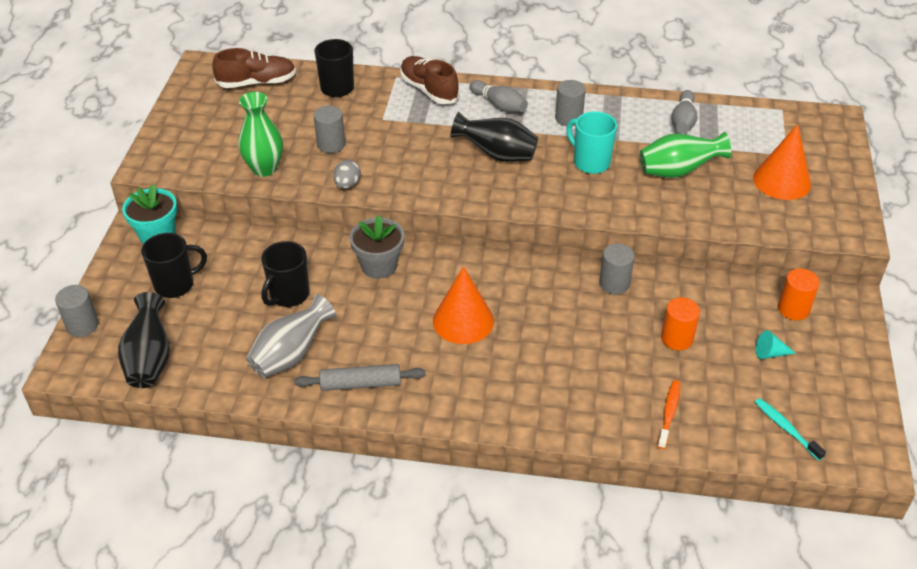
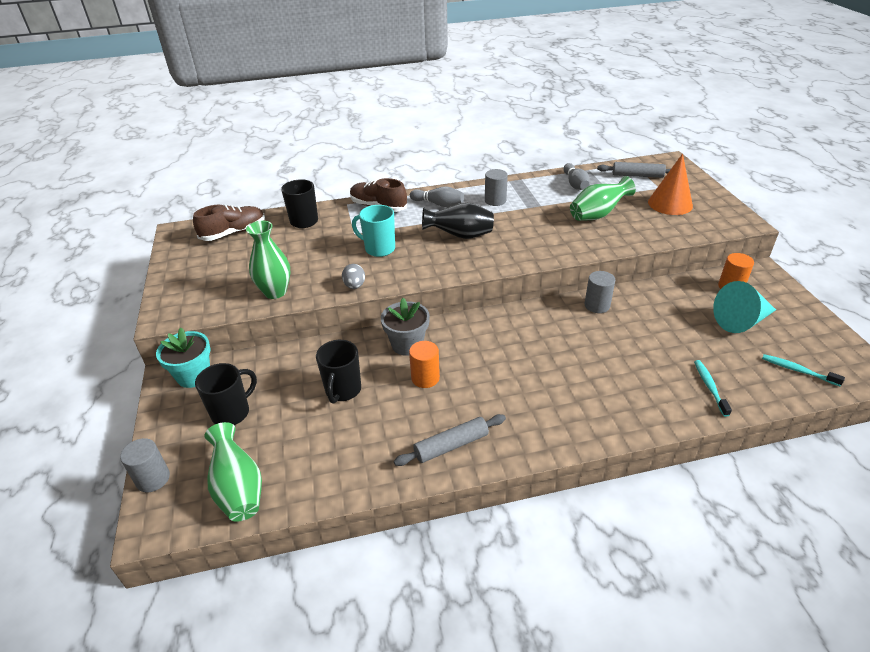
camera: 20 degrees left, 5 degrees down
(150, 359) = (238, 489): black vase -> green vase
(291, 355) = (374, 440): grey vase -> none
(331, 144) = (323, 261): grey cylinder -> none
(463, 321) = (503, 366): orange cone -> none
(590, 162) = (532, 224): turquoise mug -> turquoise mug (379, 249)
(669, 413) = (709, 387): orange toothbrush -> turquoise toothbrush
(677, 338) = (671, 330): orange cylinder -> orange cylinder (425, 378)
(770, 353) = (741, 321): turquoise cone -> turquoise cone, size x2.13
(773, 129) = (637, 175): none -> grey rolling pin

